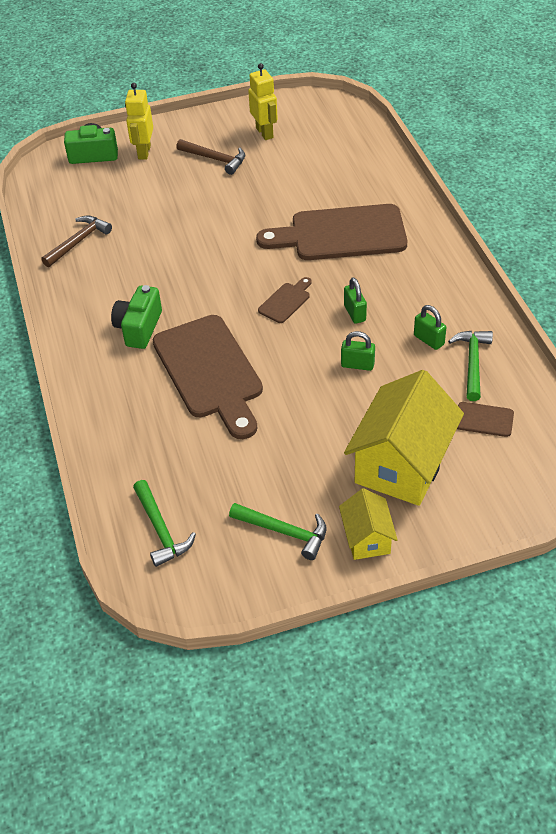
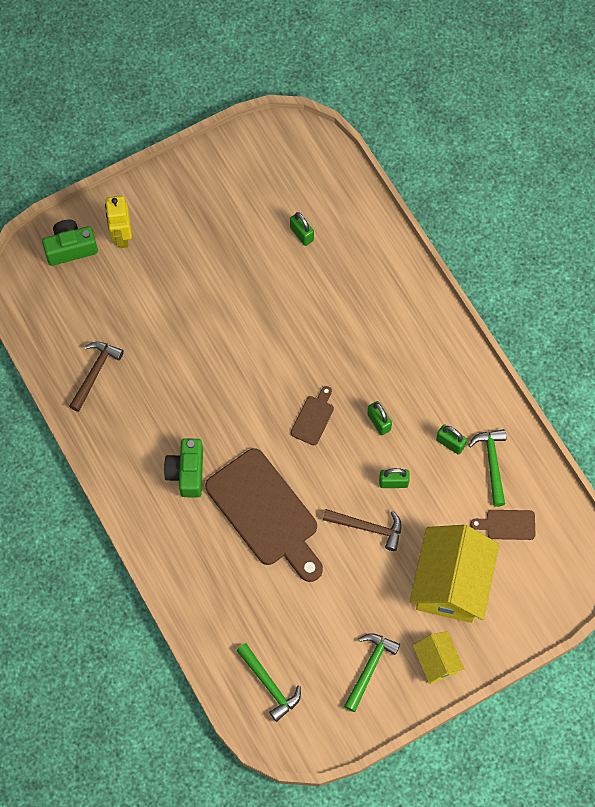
camera: 15 degrees left, 20 degrees up
(215, 159) = (198, 237): brown hammer -> brown hammer (368, 528)
(265, 133) = (238, 190): yellow robot -> none
(284, 532) = (369, 668): green hammer -> green hammer turned 75 degrees counterclockwise
(315, 167) = (301, 234): none -> green padlock
(341, 234) = (346, 323): brown cutting board -> none

